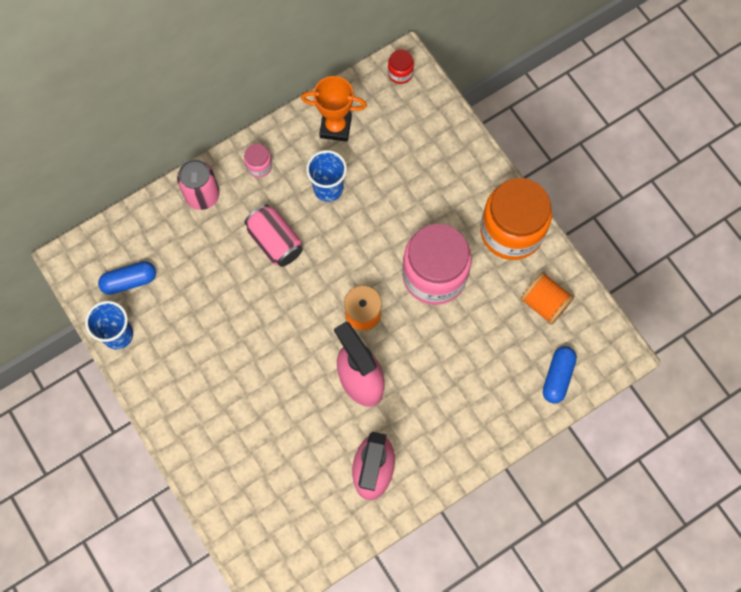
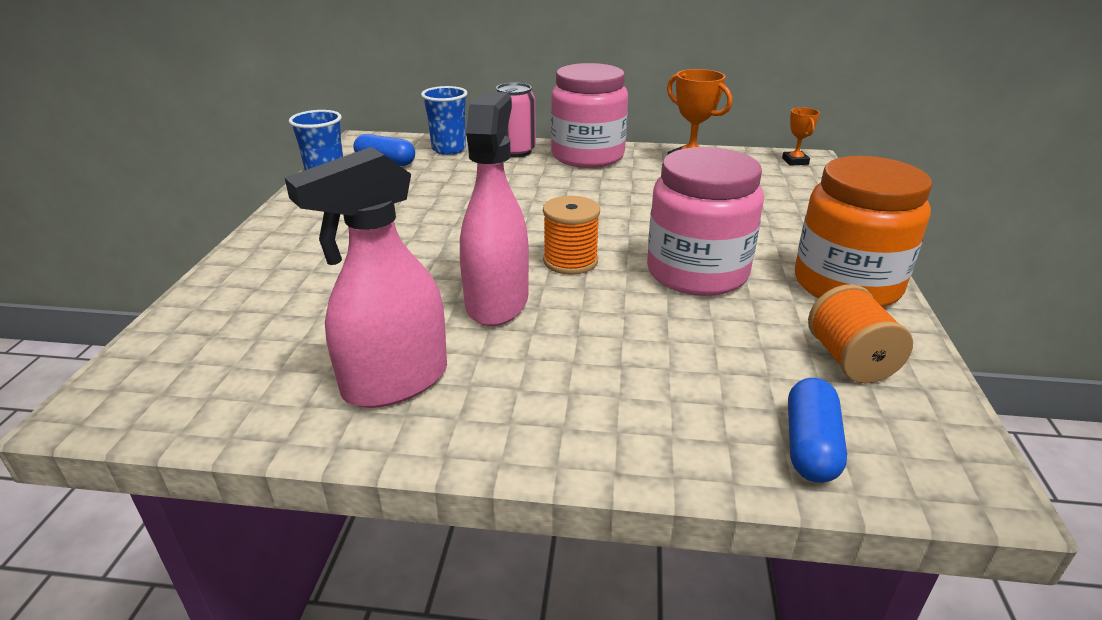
camera: 40 degrees right, 40 degrees down
(259, 166) = (587, 156): pink jar -> pink jar, size x2.41
(275, 242) = (543, 190): pink can -> none
(328, 188) = (639, 185): blue cup -> blue cup (449, 149)
(400, 73) = (795, 161): red jar -> orange trophy
(557, 377) = (810, 446): blue capsule -> blue capsule turned 45 degrees counterclockwise

